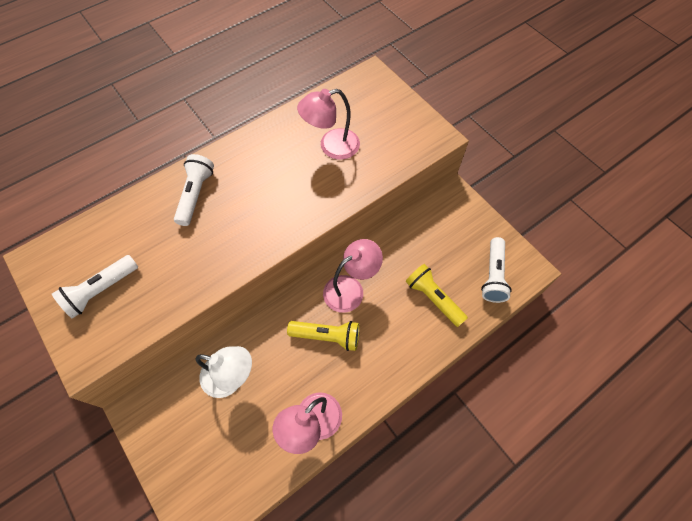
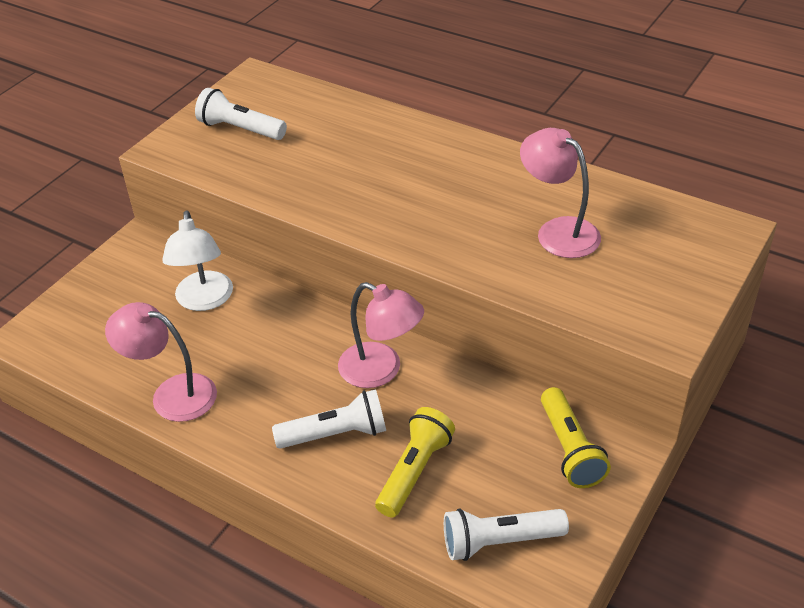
camera: 70 degrees right, 20 degrees down
(196, 195) = (399, 146): white flashlight -> white flashlight (336, 434)
(327, 336) = (297, 369): yellow flashlight -> yellow flashlight (569, 449)

